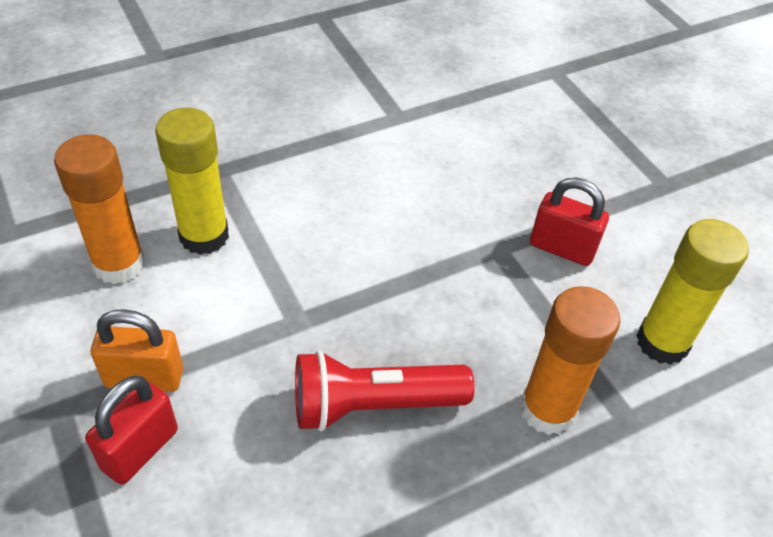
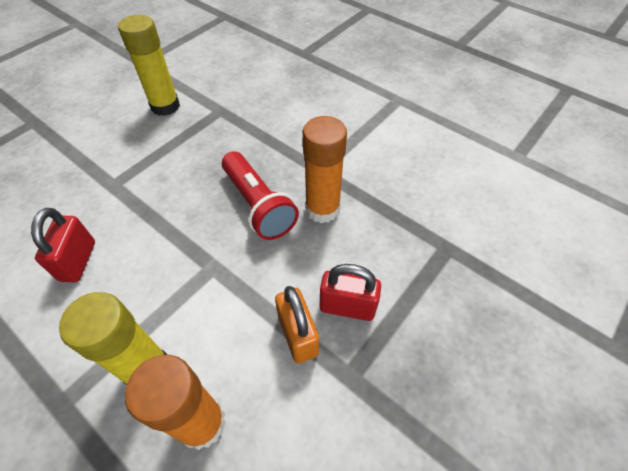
camera: 110 degrees left, 5 degrees up
(547, 409) = (227, 137): orange glue stick -> orange glue stick (322, 209)
(562, 248) = (104, 155): red padlock -> red padlock (78, 261)

